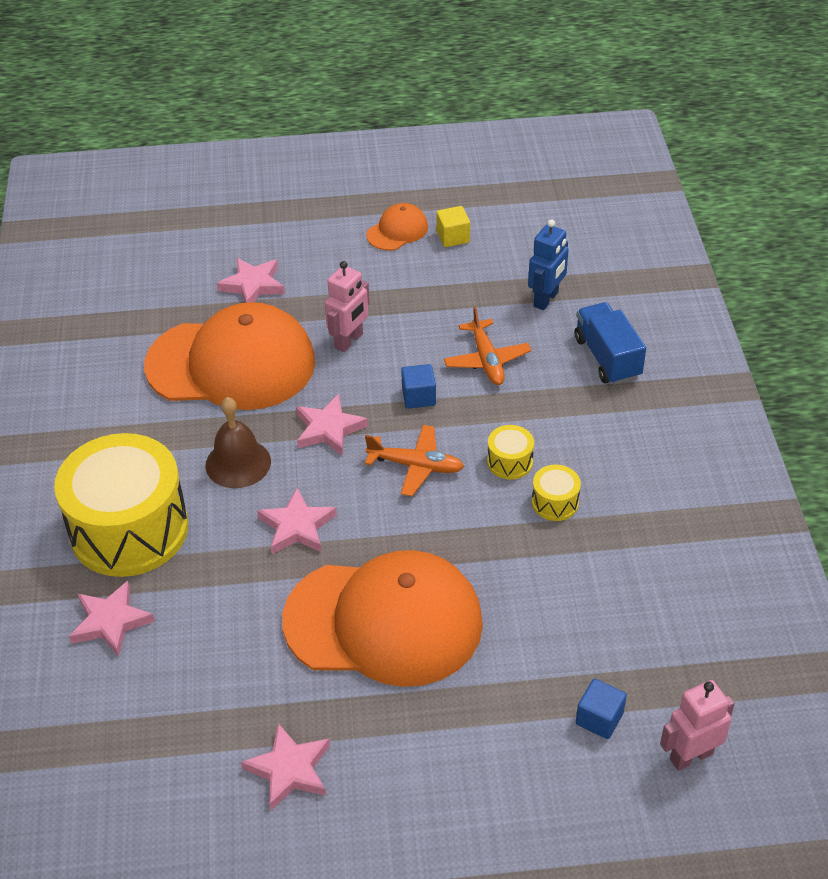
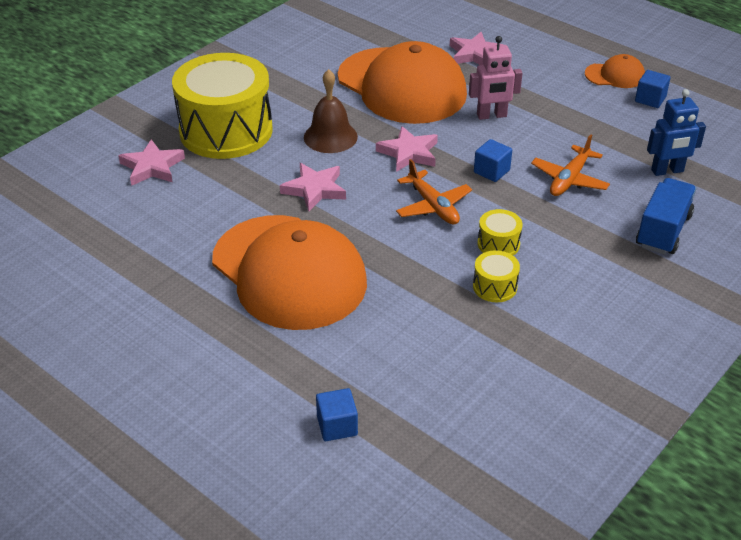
camera: 45 degrees right, 5 degrees down
(289, 770) = (127, 304): pink star -> none
(453, 237) = (650, 99): yellow cube -> blue cube
(691, 756) = (363, 498): pink robot -> none

